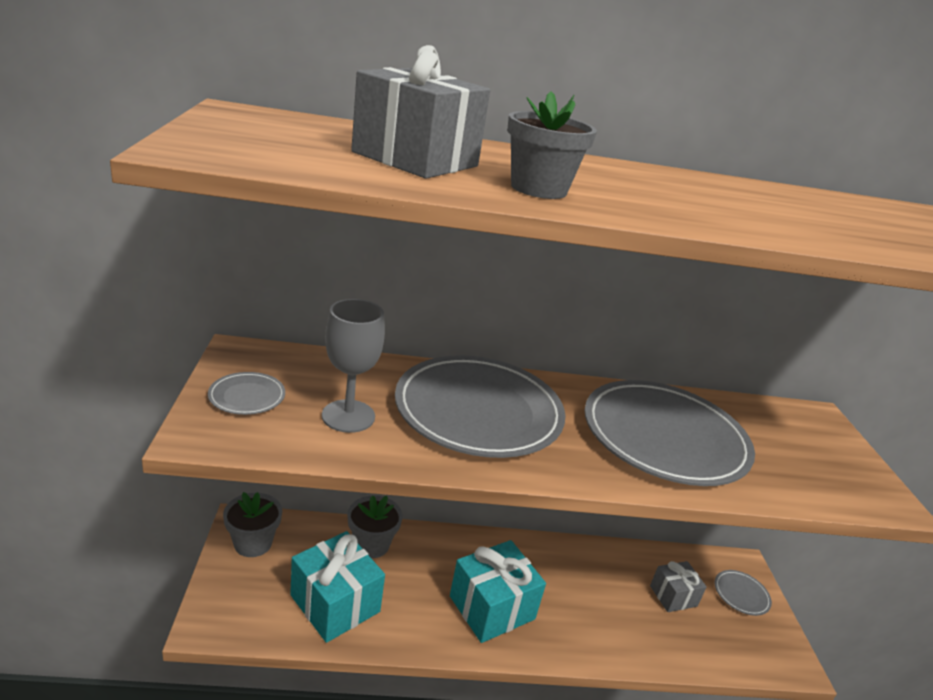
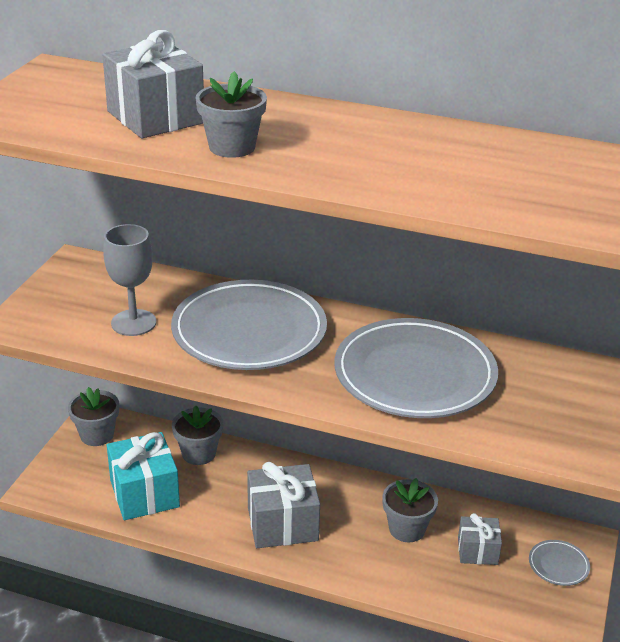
camera: 25 degrees right, 5 degrees up
(247, 396) = (62, 299): grey plate -> none
(492, 607) = (282, 524): turquoise gift -> grey gift
(604, 586) = (407, 529): none -> grey flower pot

